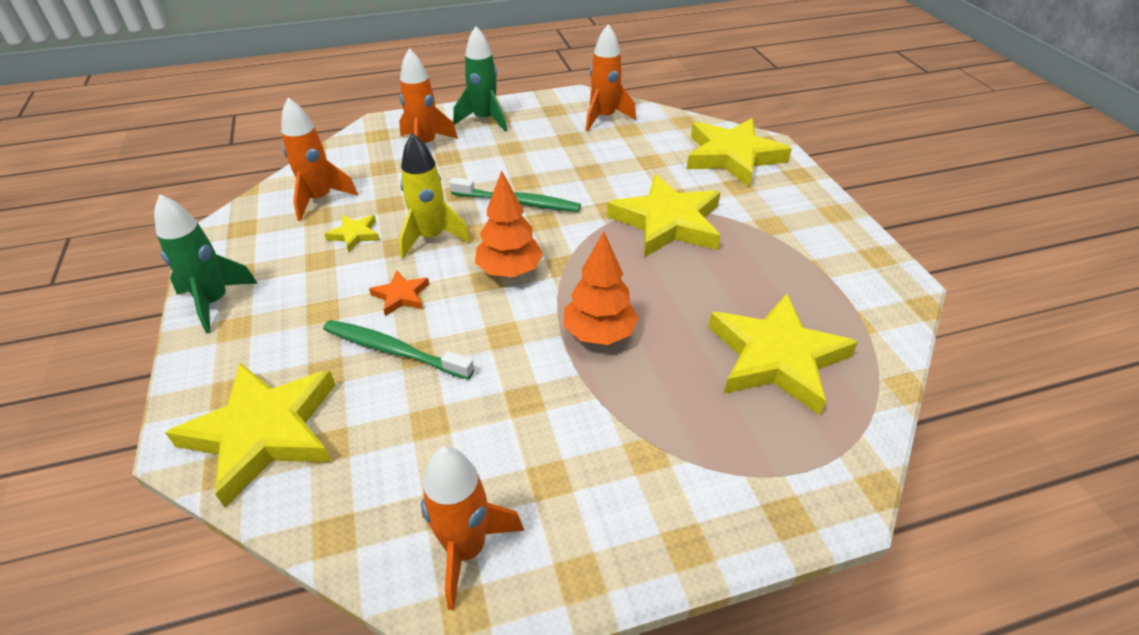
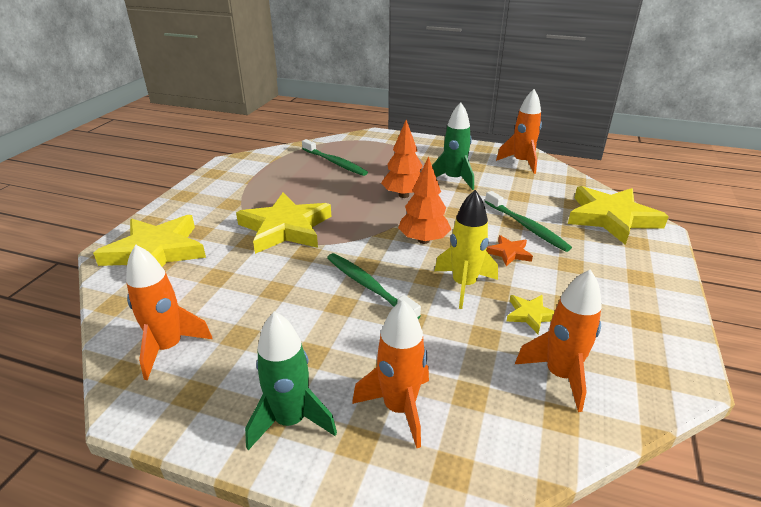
camera: 145 degrees left, 10 degrees down
(214, 302) = (662, 301): green rocket -> green rocket (453, 179)
(776, 357) = (334, 162): yellow star -> green toothbrush

